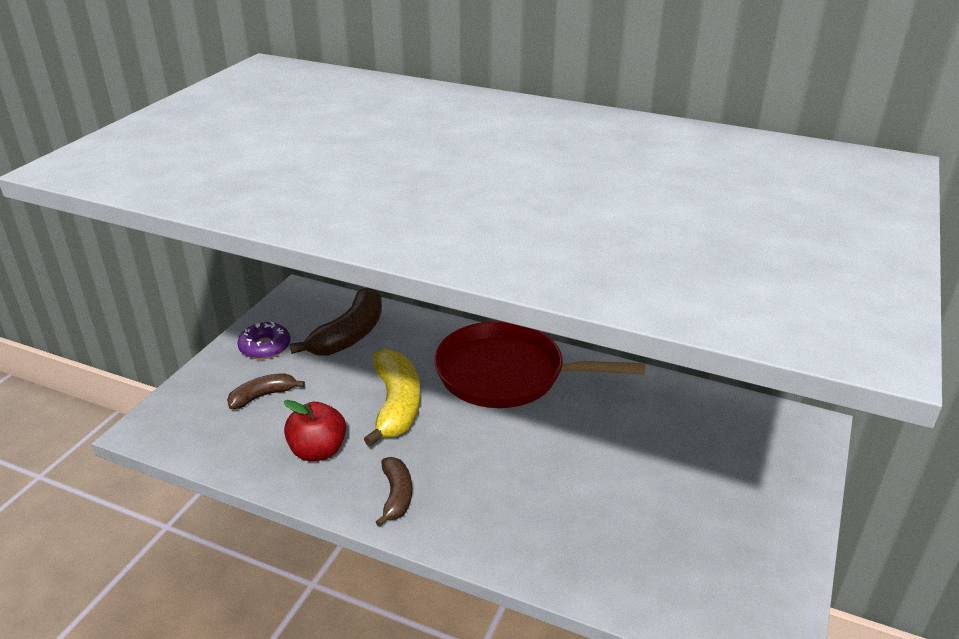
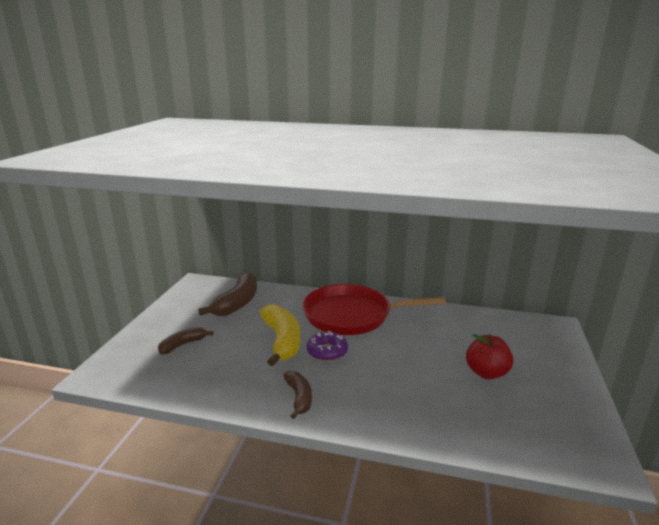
camera: 10 degrees left, 10 degrees down
(265, 347) = (178, 315): purple donut -> purple donut (327, 351)
(318, 451) = (232, 375): red apple -> red apple (486, 372)

